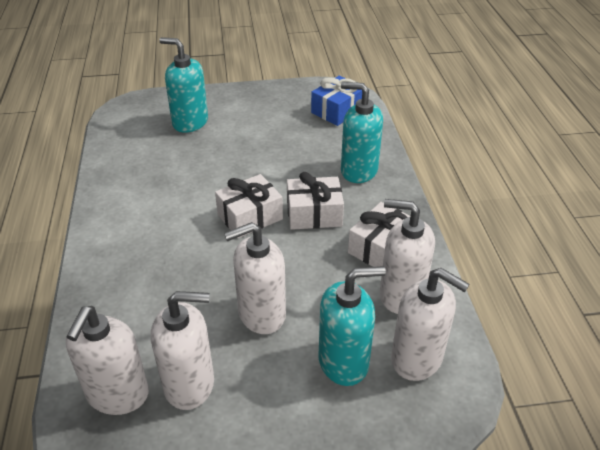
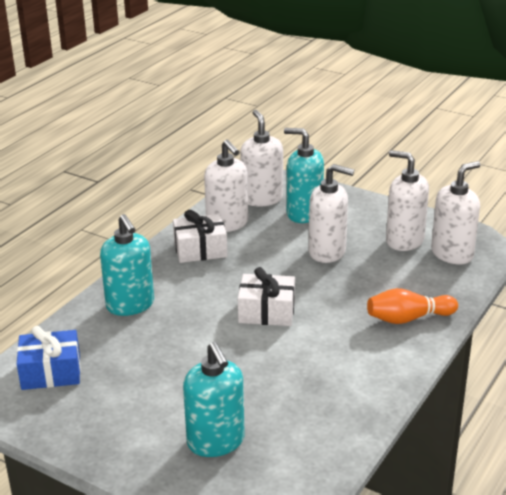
camera: 140 degrees left, 10 degrees down
(119, 272) = (408, 318): none -> orange bowling pin
(314, 214) = (214, 290): white gift -> none

